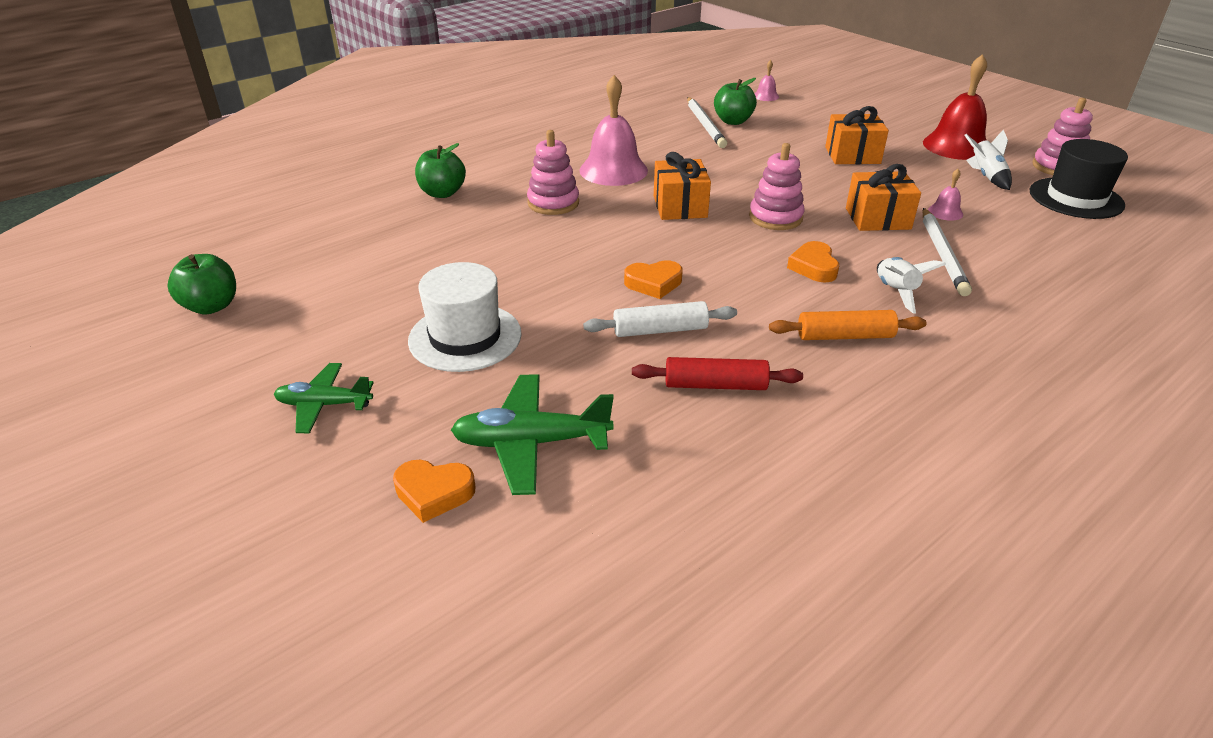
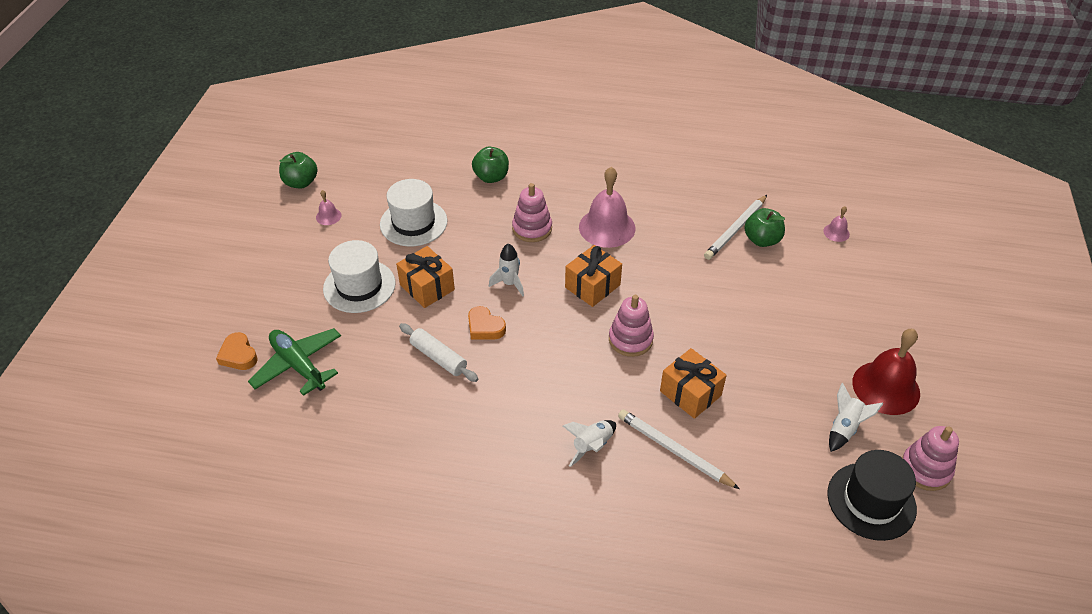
camera: 50 degrees right, 10 degrees up
(324, 405) = (265, 276): green plane -> none
(426, 261) = (413, 223): none -> white hat
(611, 245) = (510, 284): none -> white rocket
(715, 385) = (407, 409): red rolling pin -> none
(813, 267) = (582, 390): orange heart -> none
(844, 336) = (512, 443): orange rolling pin -> none
(852, 155) = (784, 333): orange gift -> orange gift (427, 287)
(942, 254) = (674, 450): white pencil -> white pencil turned 75 degrees clockwise
(945, 212) = (746, 427): pink bell -> pink bell (328, 216)

